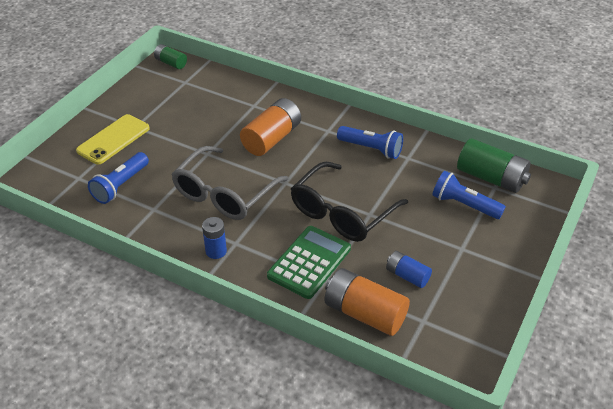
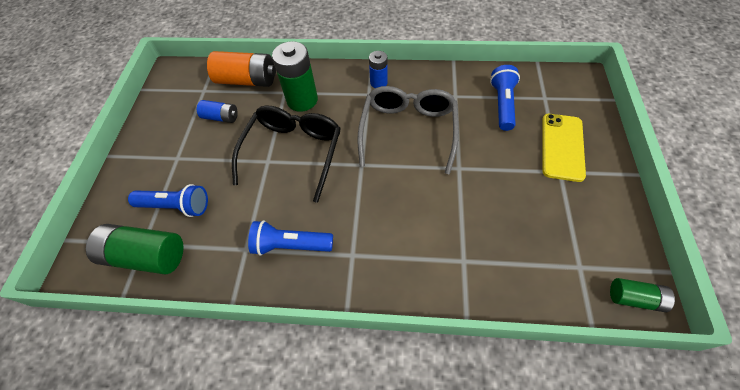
camera: 160 degrees right, 15 degrees up
(272, 138) = (408, 215): orange battery -> none
(309, 262) = (302, 100): green calculator -> green battery

